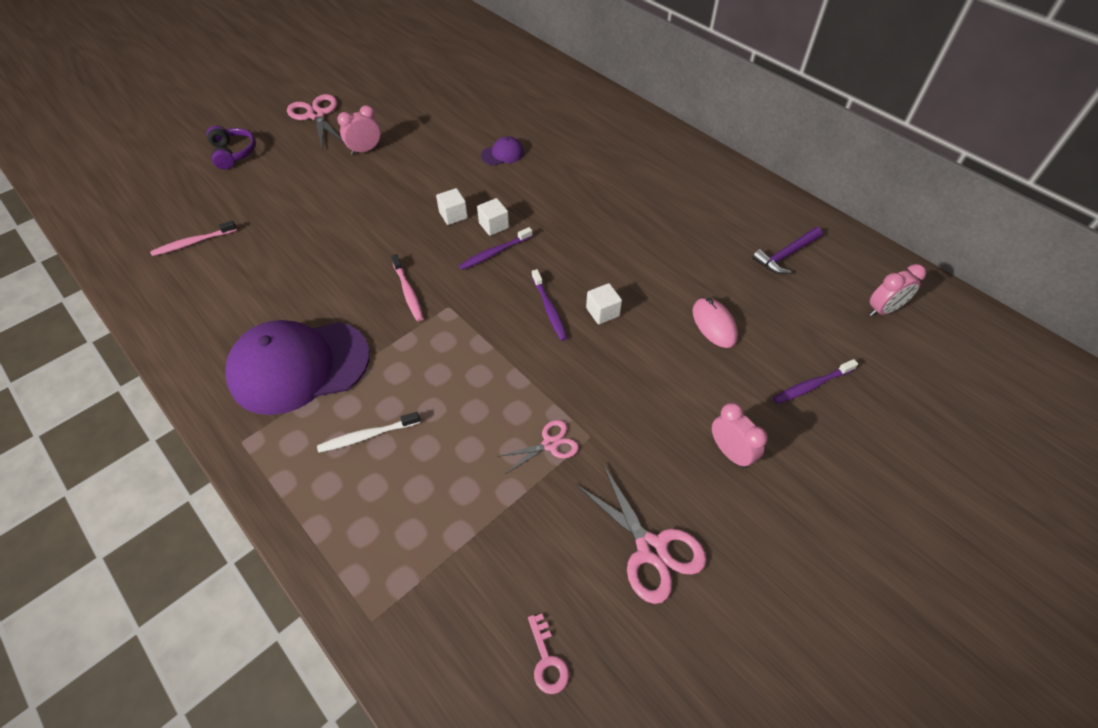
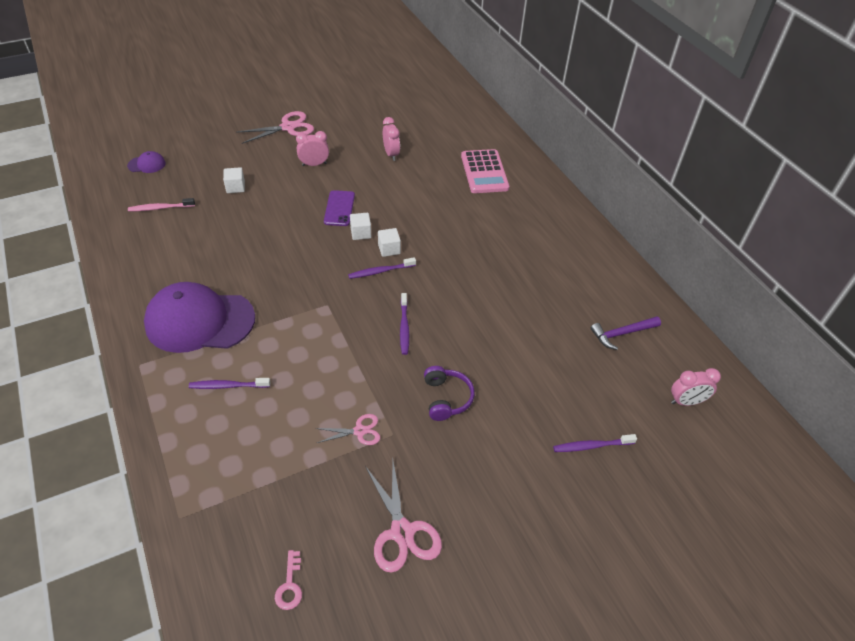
camera: 15 degrees right, 5 degrees down
(233, 153) = (215, 145): purple headphones -> purple headphones (446, 398)
(316, 115) = (288, 127): pink scissors -> pink scissors turned 75 degrees clockwise
(367, 436) = (228, 386): white toothbrush -> purple toothbrush
(408, 292) = (301, 285): pink toothbrush -> none
(416, 193) = (339, 208): none -> purple phone
(502, 154) = (421, 192): purple cap -> purple cap (147, 164)
(563, 117) = (484, 172): none -> pink calculator
(602, 312) = (445, 340): white cube -> white cube (235, 187)
(714, 324) = (533, 374): pink mouse -> none
(730, 452) = (498, 478): pink clock -> pink clock (391, 154)

